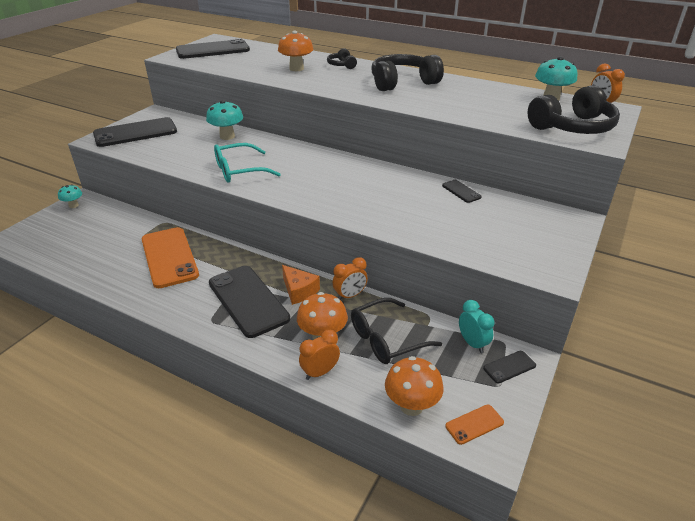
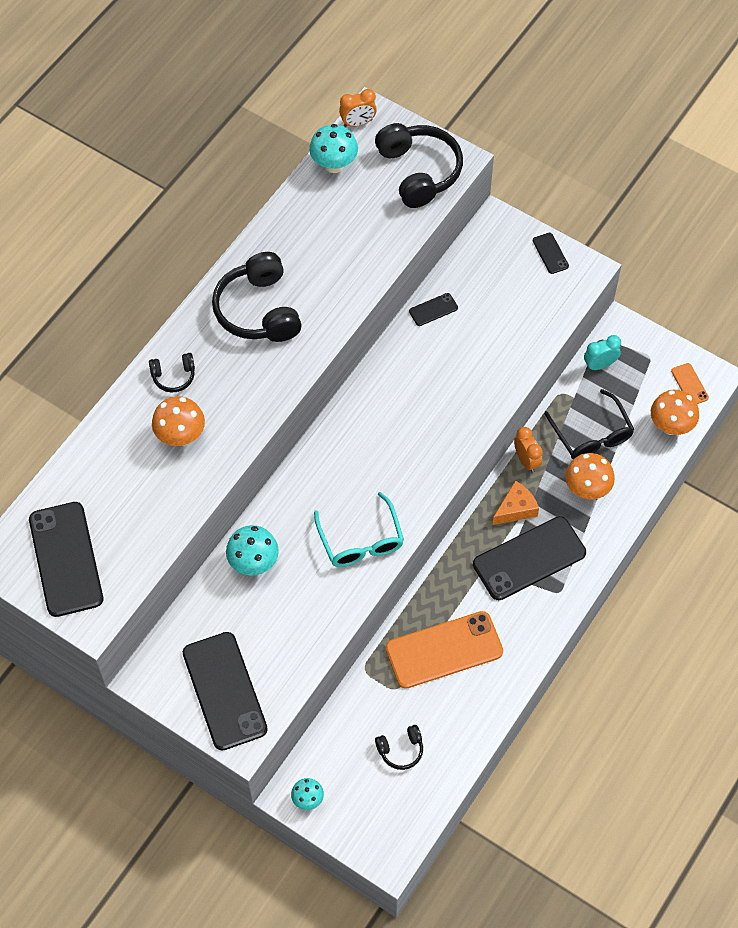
camera: 85 degrees left, 25 degrees up
(92, 241) = (401, 750): none -> black headphones
(320, 372) = (632, 493): orange clock -> none
(509, 367) = (629, 343): black phone -> black phone (550, 253)

